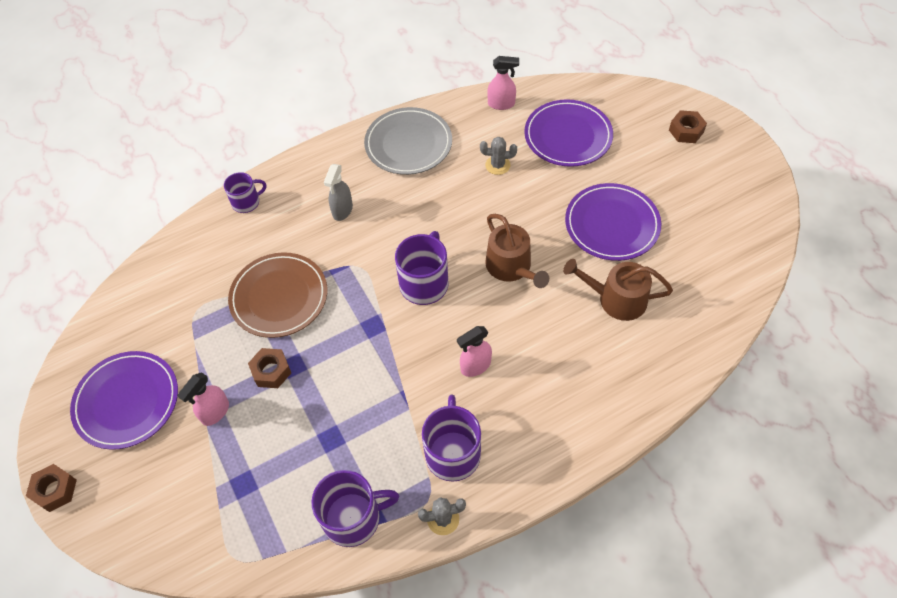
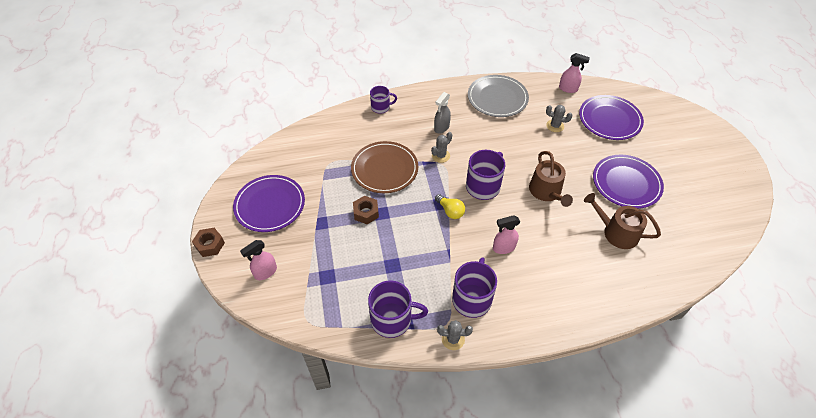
camera: 15 degrees right, 5 degrees down
(215, 412) = (322, 227): pink spray bottle -> pink spray bottle (265, 272)
(353, 254) = (440, 156): none -> grey cactus
(389, 334) = (450, 211): none -> yellow light bulb
(686, 131) = (697, 137): brown nut -> none

